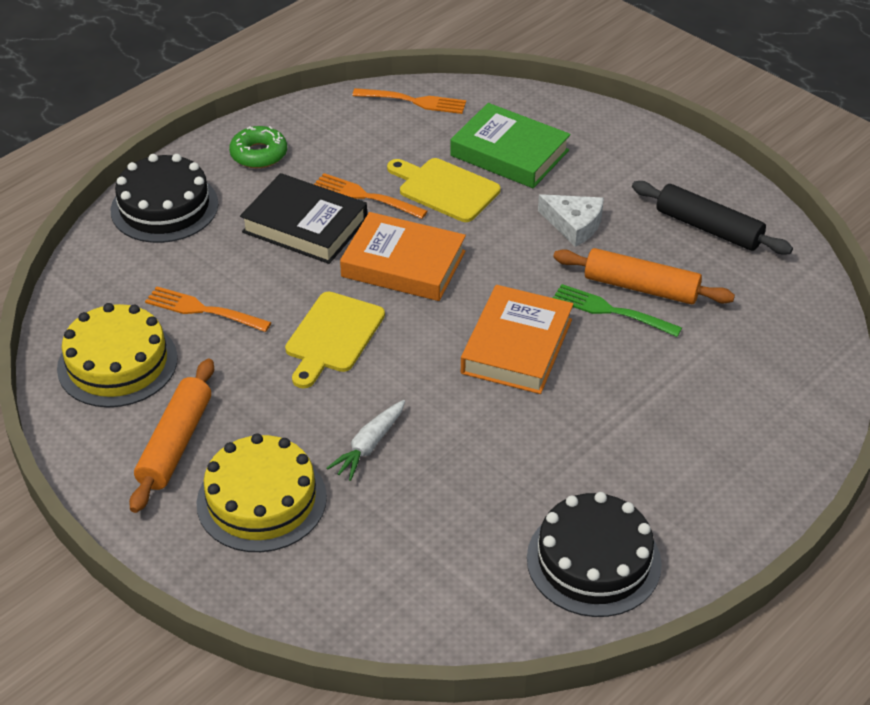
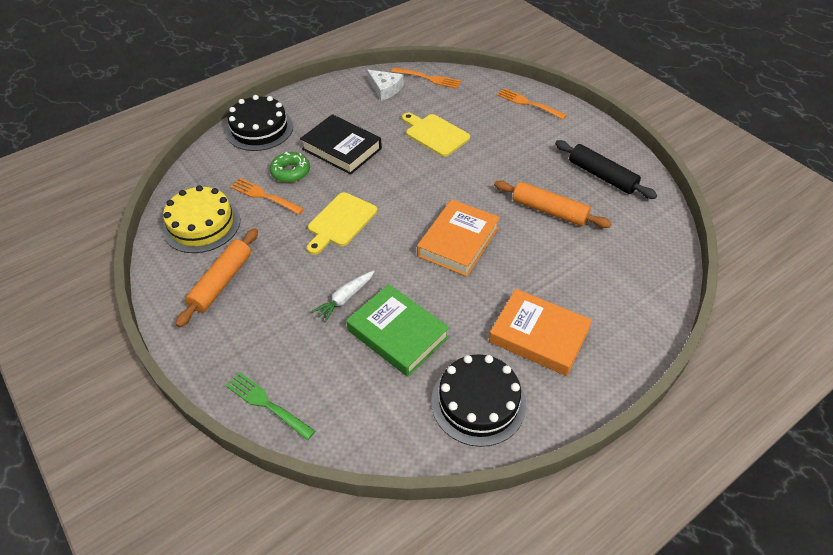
camera: 10 degrees right, 5 degrees up
(259, 154) = (325, 102): green donut -> green donut (290, 172)
(261, 500) = (265, 328): yellow cake -> none
(366, 196) = (384, 134): orange fork -> orange fork (529, 103)
(403, 264) = (397, 179): orange book -> orange book (539, 336)
(509, 153) = (481, 115): green book -> green book (398, 334)
(574, 224) = (513, 165): white cheese -> white cheese (385, 89)
(612, 311) = (526, 225): green fork -> green fork (268, 404)

